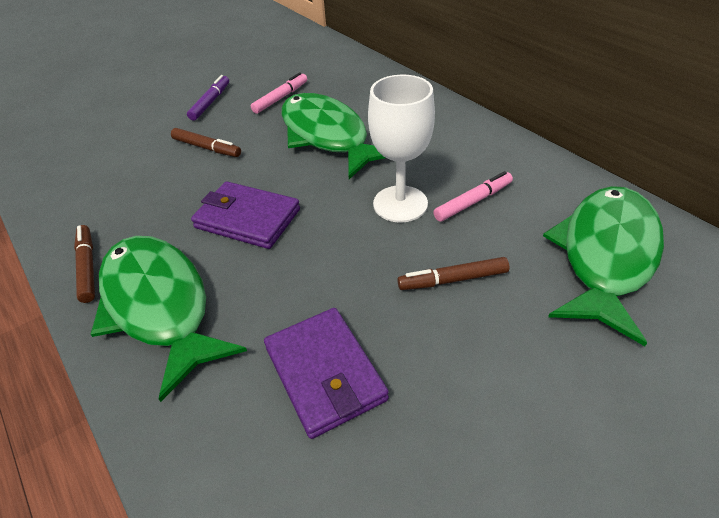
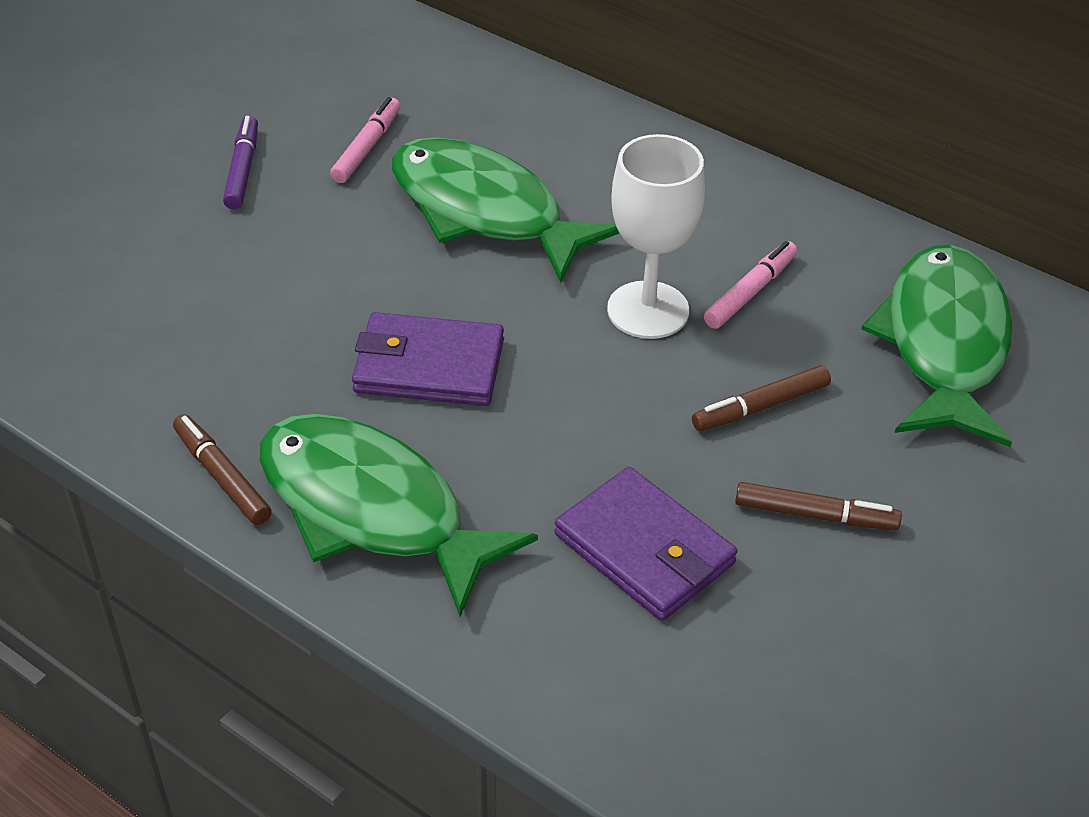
camera: 20 degrees left, 0 degrees up
(207, 148) = (290, 257): brown marker -> brown marker (815, 515)

